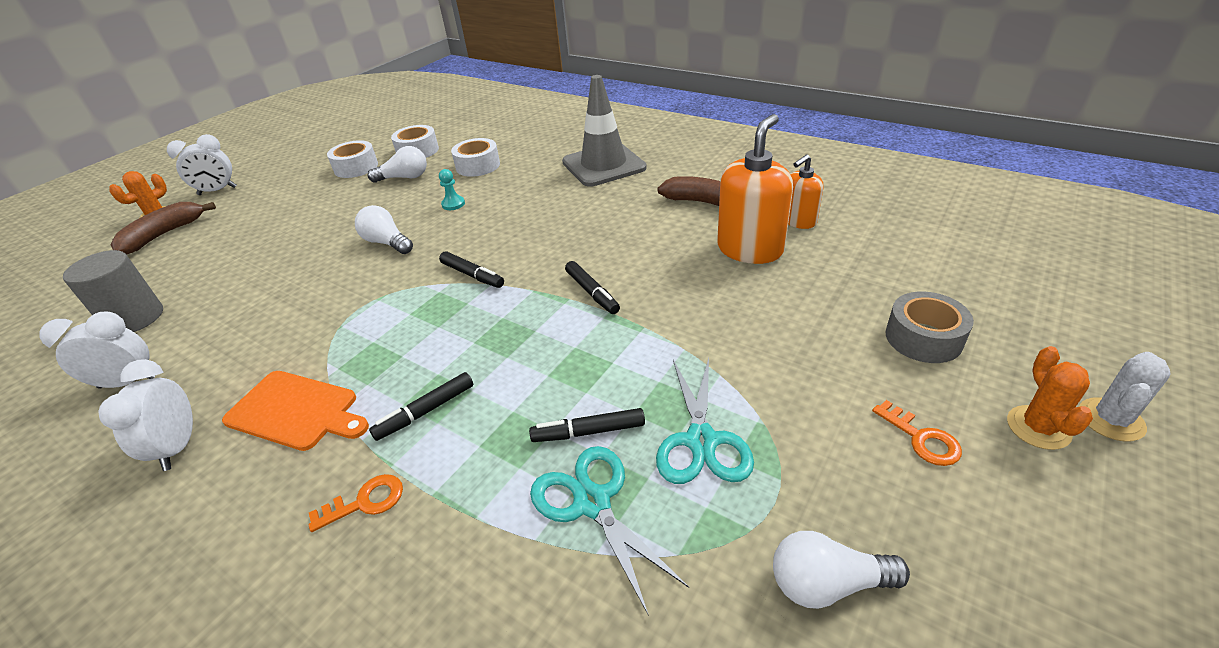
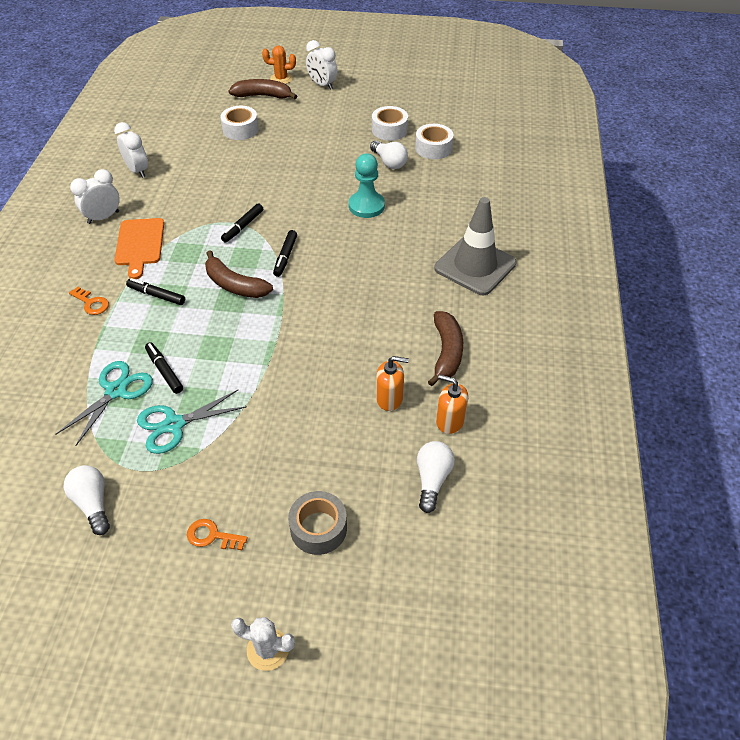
camera: 60 degrees right, 10 degrees up
(135, 318) = (184, 139): grey cylinder -> none
(387, 243) = (302, 198): white light bulb -> white light bulb (432, 480)
(453, 204) = (366, 206): turquoise pawn -> turquoise pawn, size x1.93
(478, 166) = (430, 192): white tape -> white tape (240, 129)
(480, 327) = (235, 285): none -> brown banana
(592, 292) = (293, 325): black marker -> black marker (243, 226)
(750, 249) = (389, 398): orange soap dispenser -> orange soap dispenser, size x0.58
(921, 438) = (212, 536): orange key -> orange key turned 75 degrees clockwise
(1038, 427) = (244, 603): orange cactus -> none

